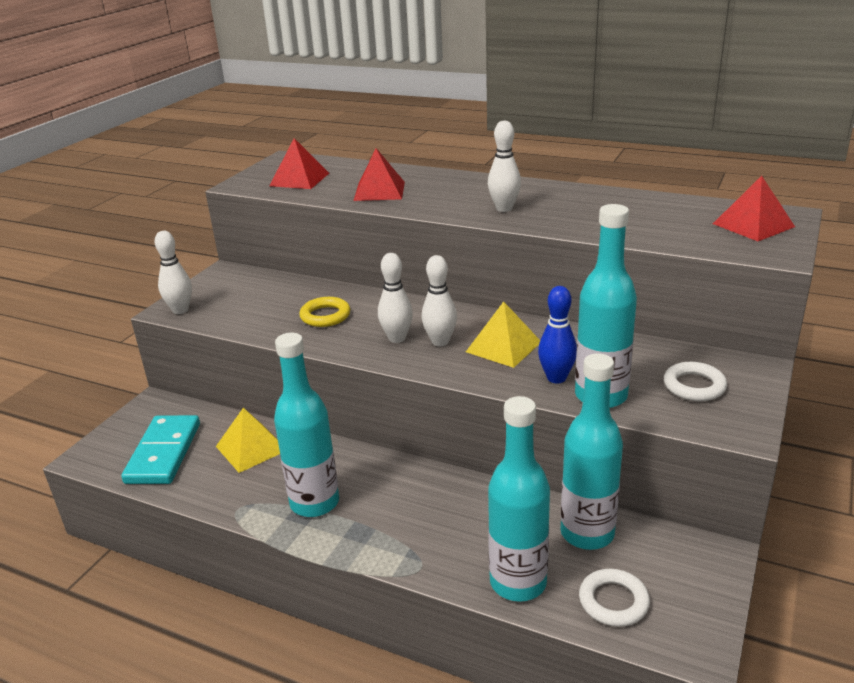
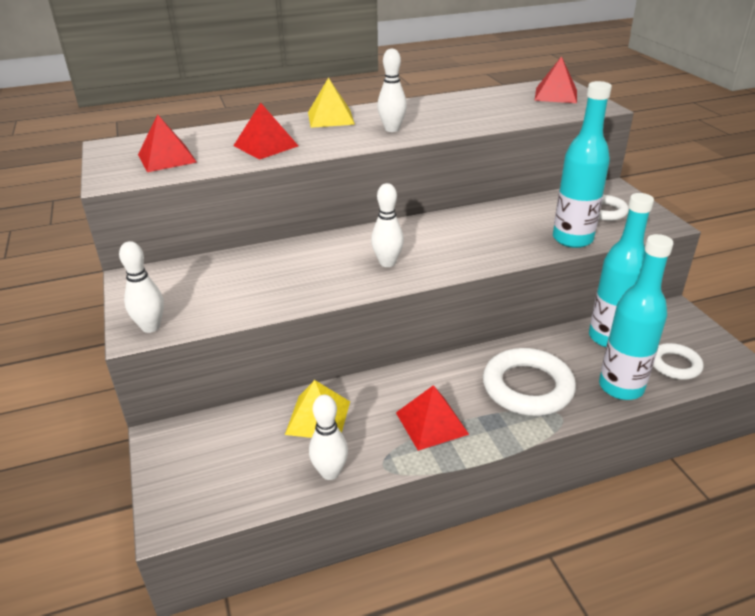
camera: 45 degrees left, 5 degrees up
(163, 453) = (245, 468): turquoise domino -> none
(314, 503) = (431, 423): turquoise bottle -> red pyramid
(325, 316) = (301, 272): yellow ring -> none
(432, 526) = (527, 387): none -> white ring
(440, 342) = (421, 251): white bowling pin -> white bowling pin (330, 472)
(503, 346) = (467, 236): yellow pyramid -> yellow pyramid (330, 118)
(556, 378) = (531, 240): blue bowling pin -> none

